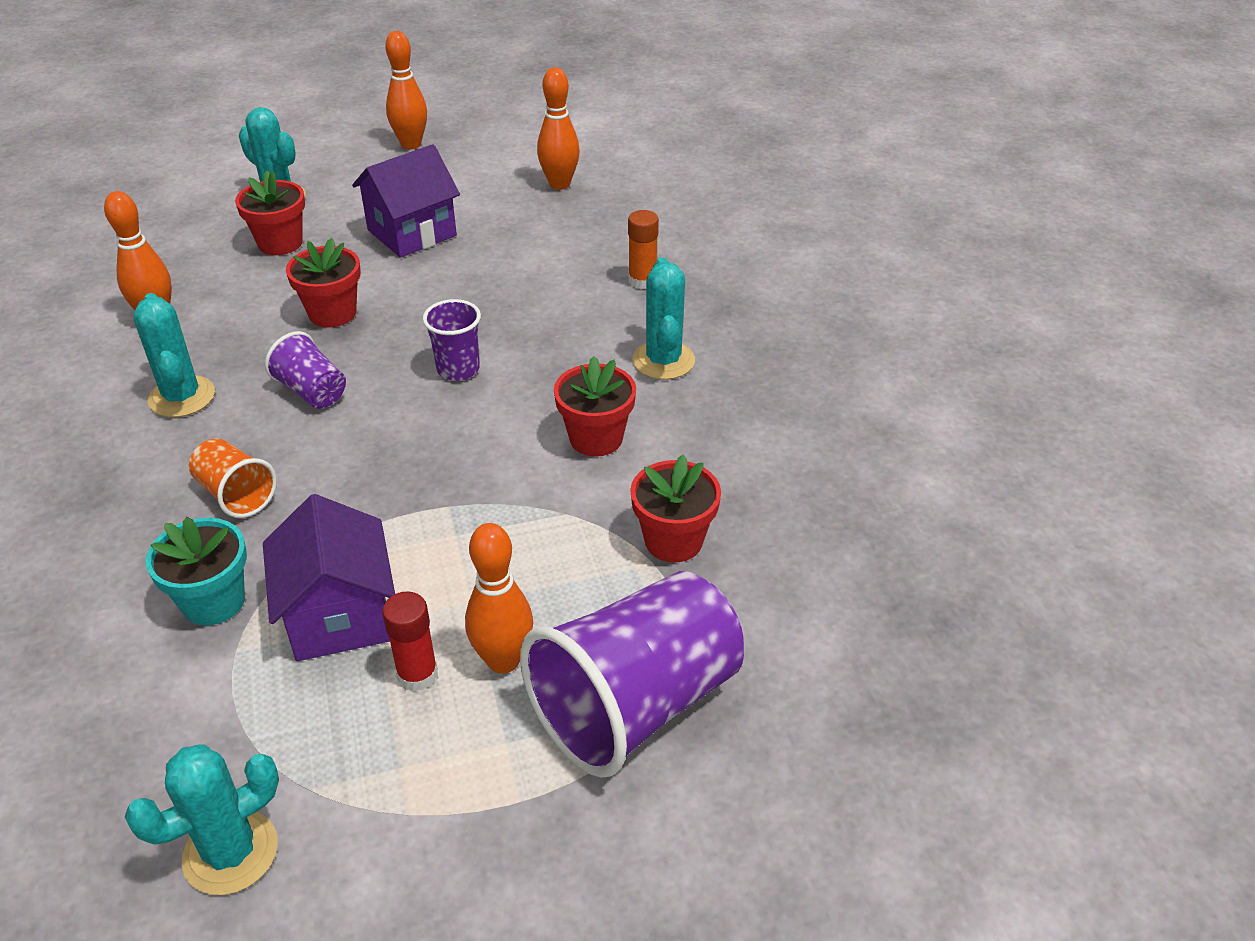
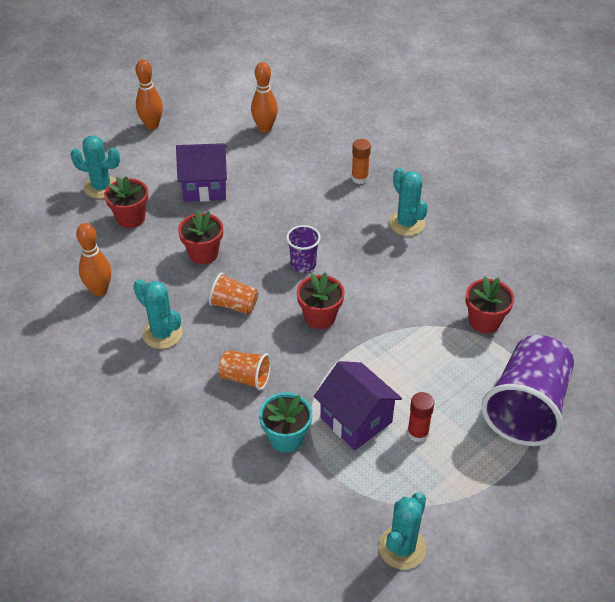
camera: 25 degrees left, 5 degrees up
(312, 391) = (234, 305): purple cup -> orange cup
(412, 233) = (205, 187): purple house -> purple house turned 60 degrees clockwise
(503, 660) = (452, 410): orange bowling pin -> none
(596, 438) = (406, 280): red flower pot -> red flower pot (320, 317)

